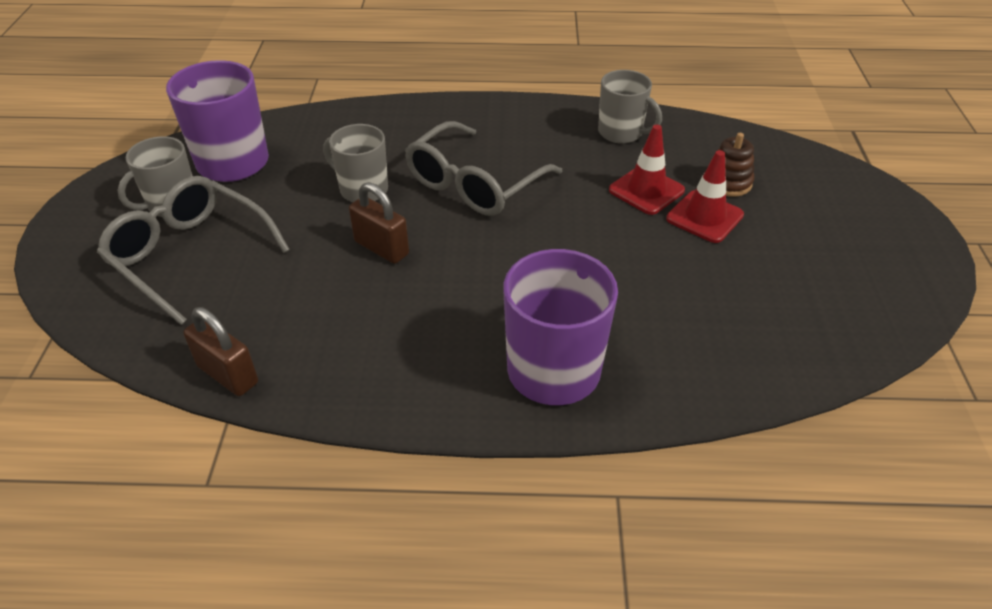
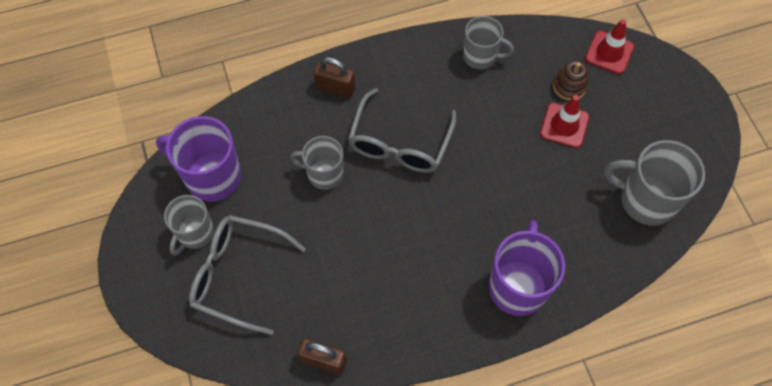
camera: 20 degrees left, 20 degrees up
(381, 248) = (365, 224): brown padlock -> brown padlock (335, 88)
(646, 190) = (518, 112): red traffic cone -> red traffic cone (609, 53)
(798, 322) = (645, 200): none -> grey mug

